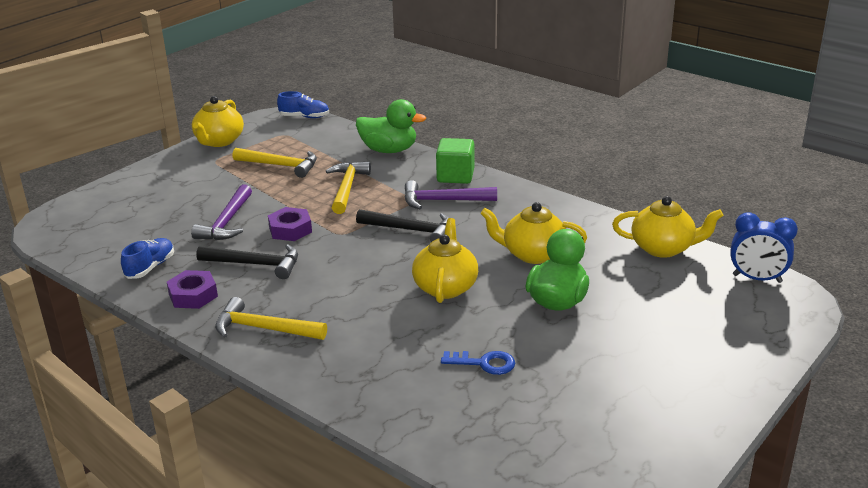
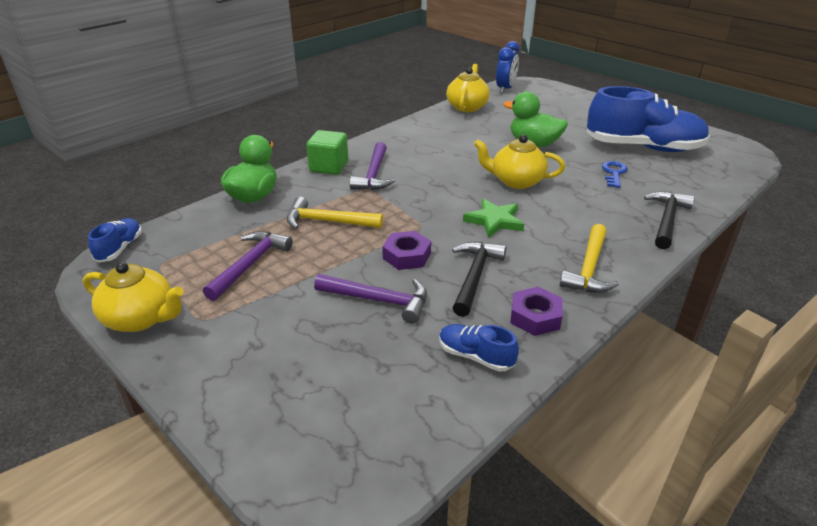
camera: 85 degrees left, 5 degrees up
(280, 165) = (250, 264): yellow hammer -> purple hammer
(353, 273) = (494, 221): none -> green star
(410, 230) = (423, 191): black hammer -> black hammer (667, 220)
(532, 254) = (470, 146): yellow teapot -> none
(579, 400) = (643, 147): none -> blue shoe

